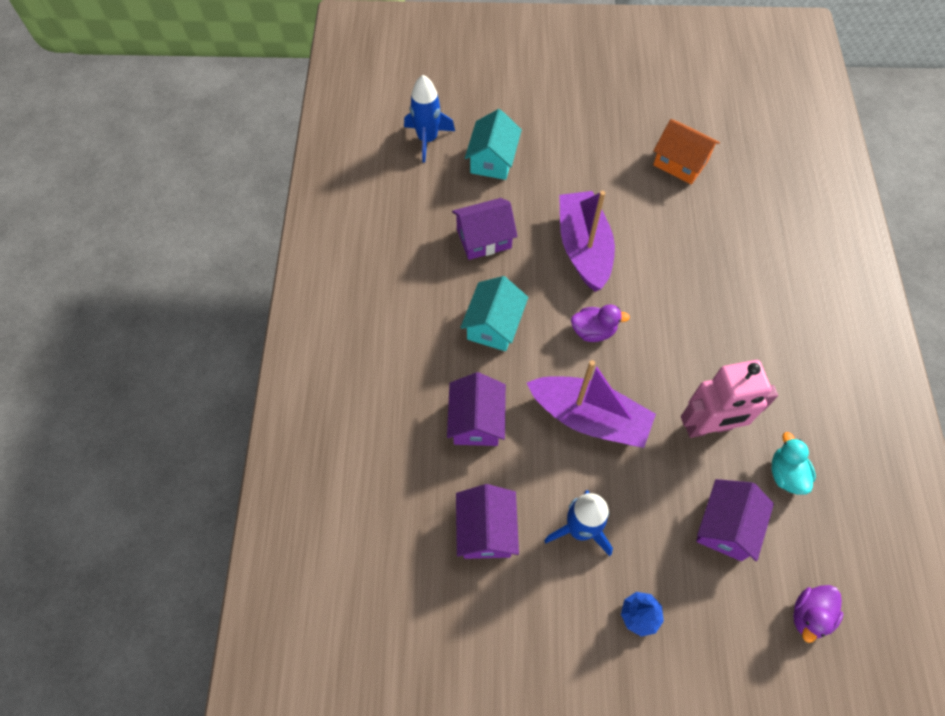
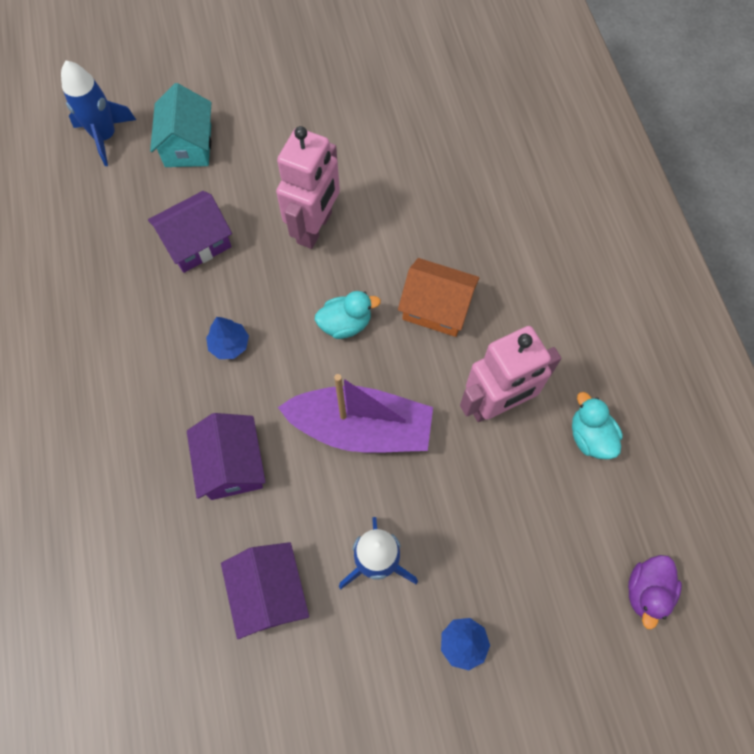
camera: 15 degrees left, 5 degrees up
(494, 325) = (229, 344): turquoise house -> blue tree
(583, 248) = (315, 228): purple boat -> pink robot
(593, 331) = (345, 324): purple duck -> turquoise duck
(680, 163) = (405, 102): orange house -> orange house (436, 308)
(726, 526) = (537, 514): purple house -> none

